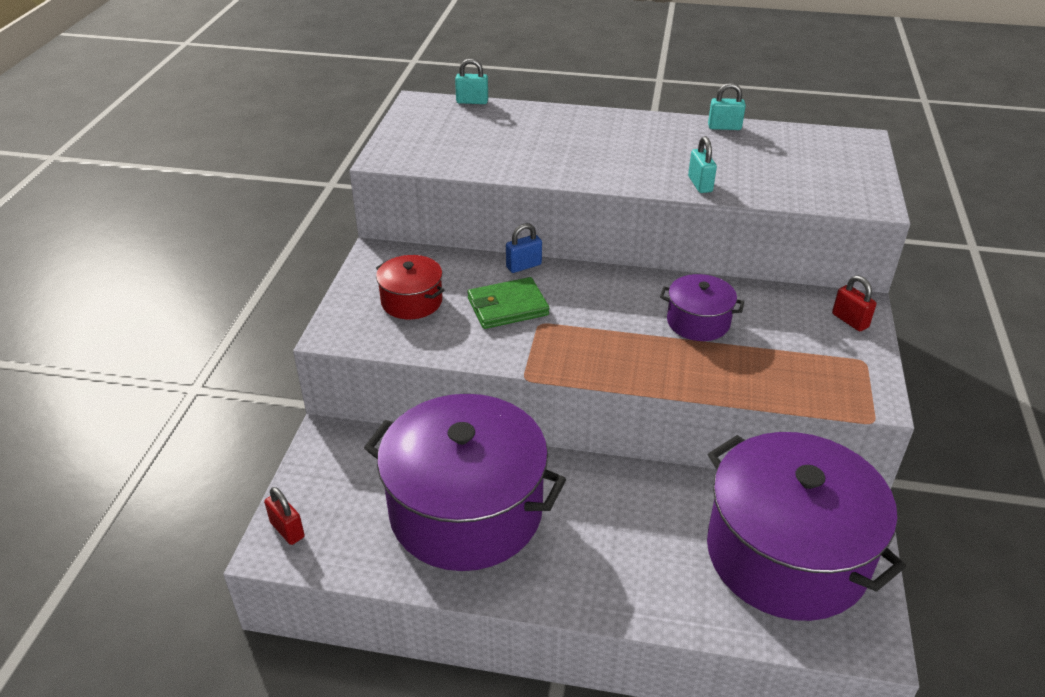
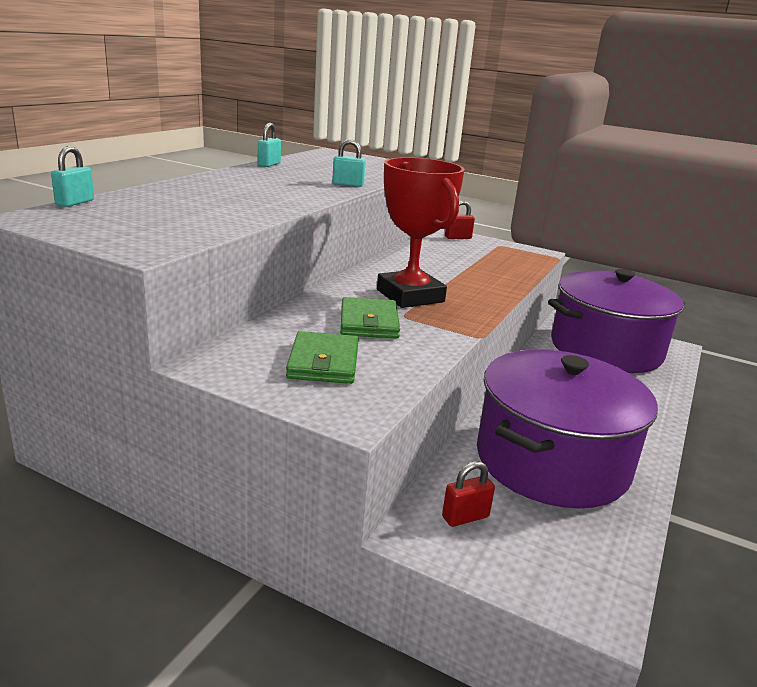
camera: 75 degrees left, 15 degrees down
(287, 530) = (568, 593): red padlock -> red padlock (465, 517)
(412, 301) = (323, 362): red pot -> green wallet
(523, 266) = (307, 303): blue padlock -> none
(596, 318) = (410, 296): none -> red trophy
(698, 322) = (436, 269): purple pot -> none

